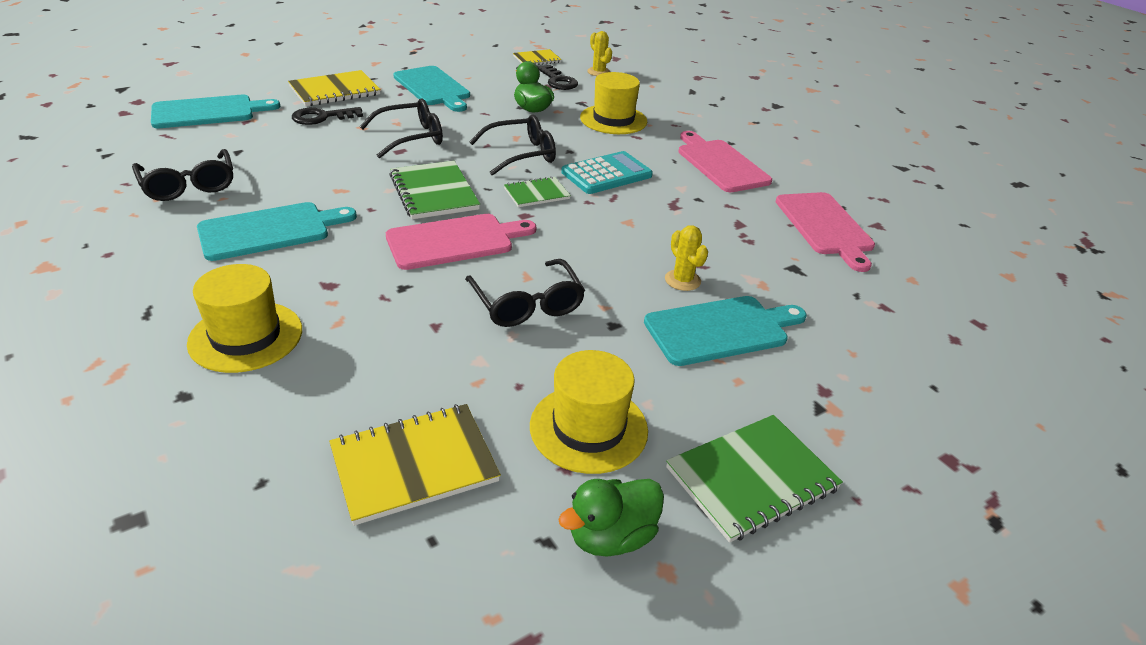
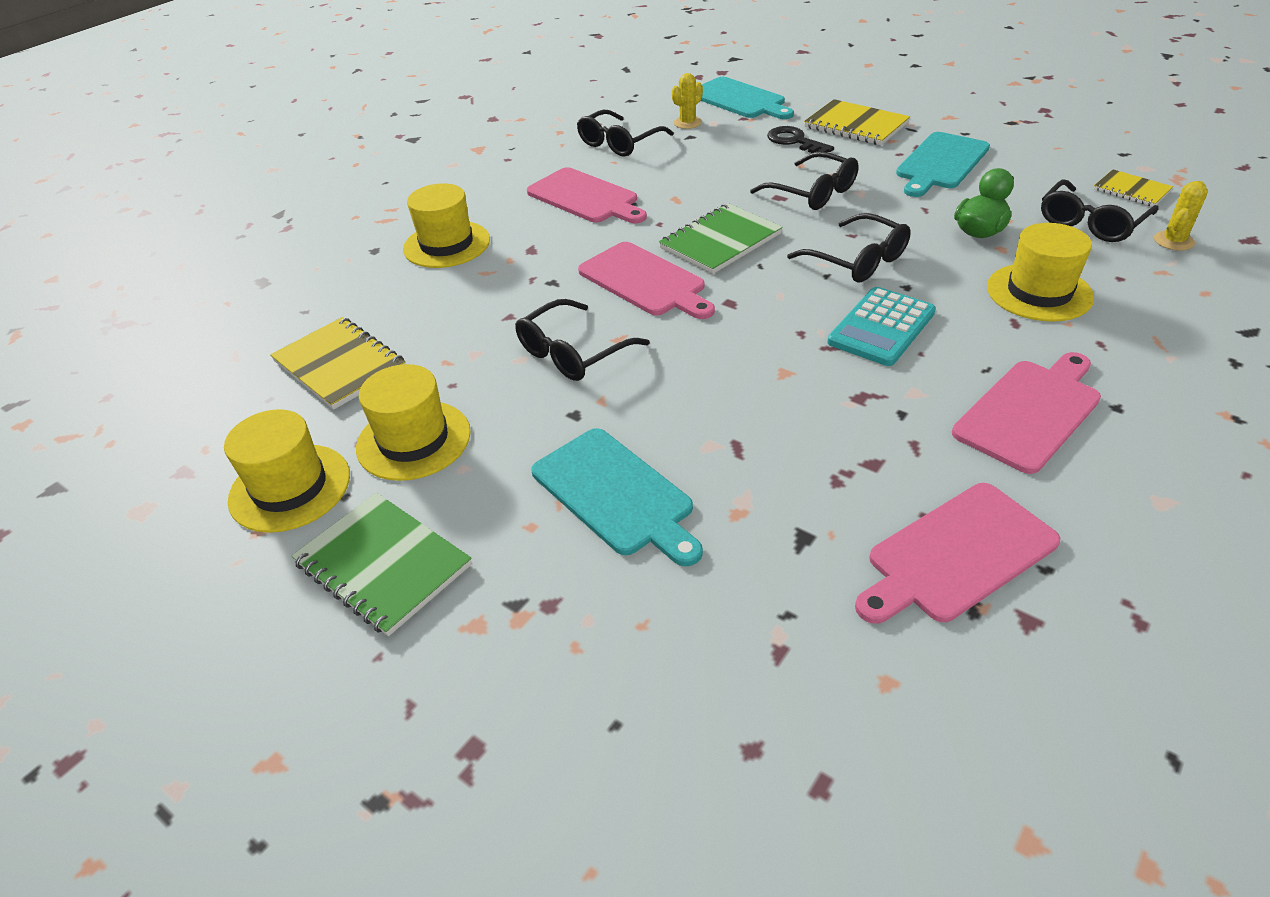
camera: 75 degrees right, 5 degrees up
(270, 231) = (585, 197): turquoise cutting board -> pink cutting board
(536, 194) = (781, 296): green notebook -> none
(558, 81) = (1090, 223): black key -> black glasses
(606, 174) = (881, 327): turquoise calculator -> turquoise calculator turned 90 degrees clockwise
(611, 537) = (290, 487): green duck -> yellow hat
(682, 280) = (693, 443): yellow cactus -> yellow cactus (687, 123)

